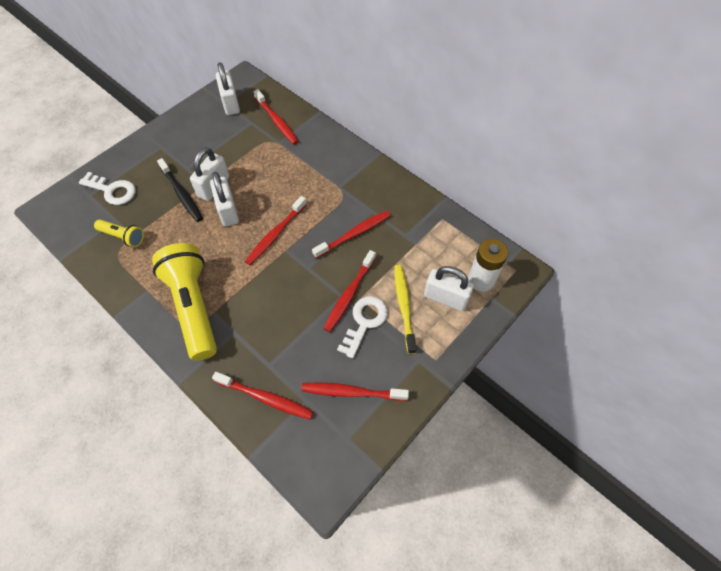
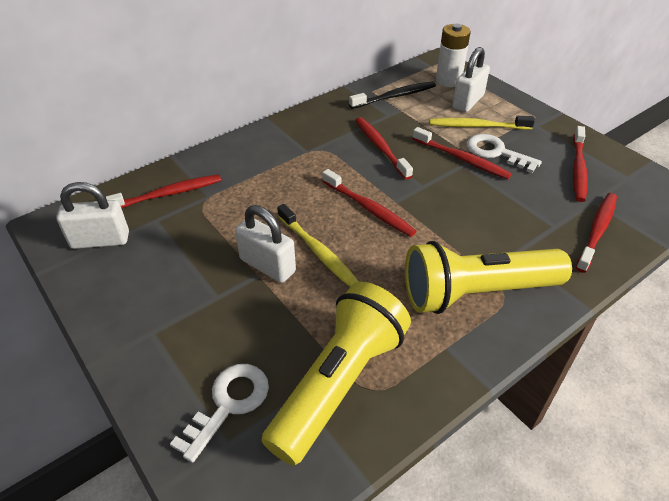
camera: 80 degrees left, 15 degrees down
(123, 237) = (338, 383): yellow flashlight -> yellow flashlight, size x2.11
(181, 194) = (269, 304): black toothbrush -> black toothbrush (394, 96)
(228, 211) = (318, 252): white padlock -> yellow toothbrush

